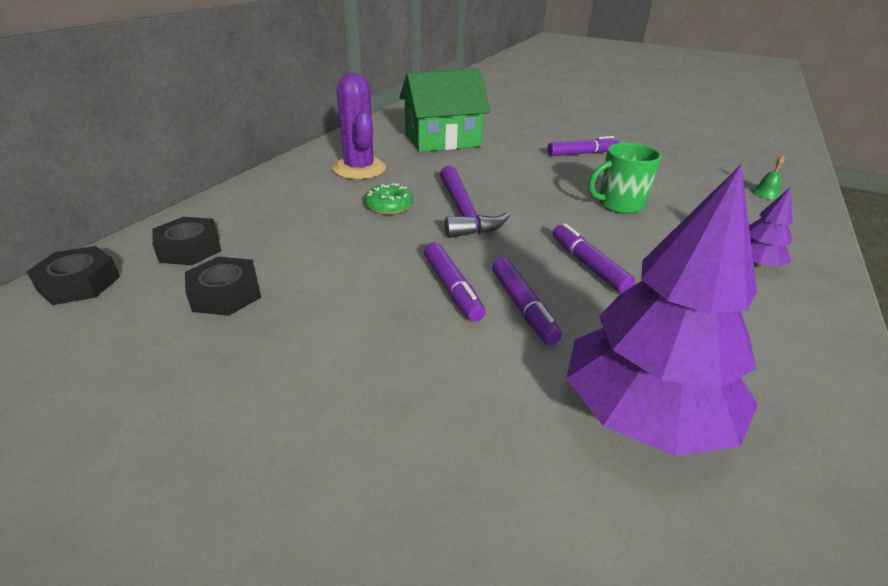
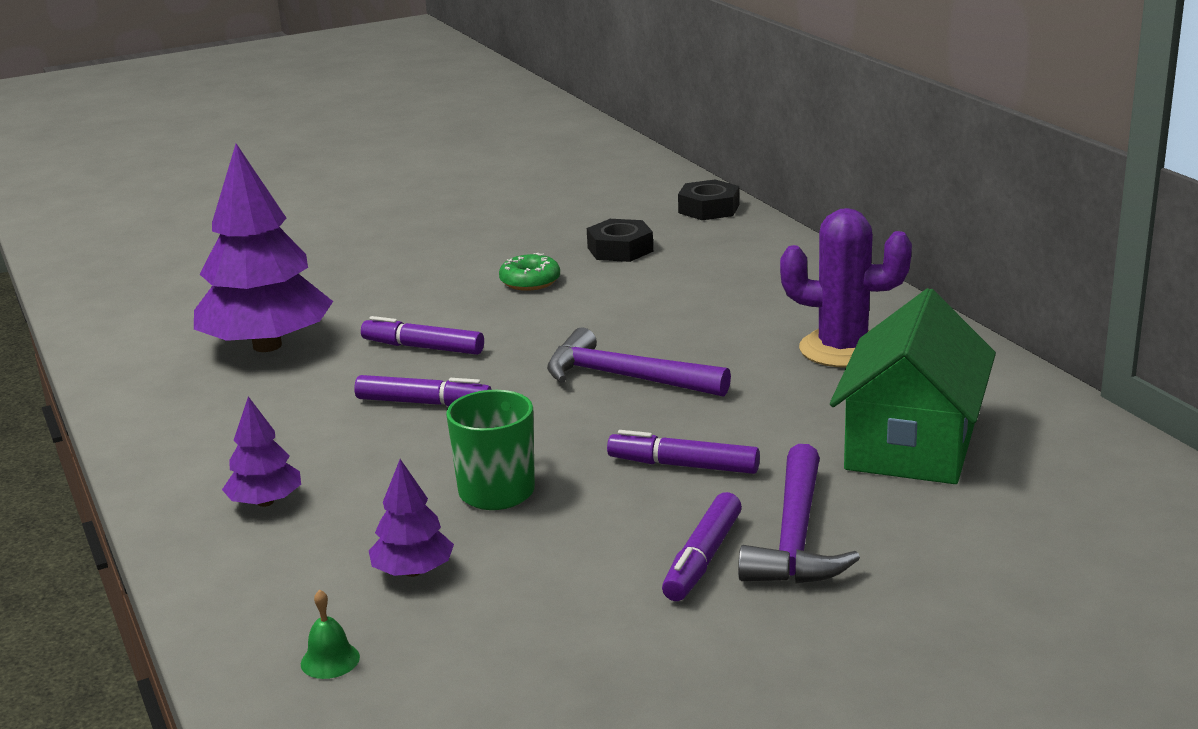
camera: 130 degrees right, 10 degrees down
(189, 248) = (721, 244): black nut -> none
(389, 206) = (698, 341): green donut -> green donut (530, 281)
(452, 288) = (495, 328): purple marker -> purple marker (684, 465)
(541, 144) = (795, 537): none -> purple hammer
(699, 199) = (413, 571): none -> purple tree

